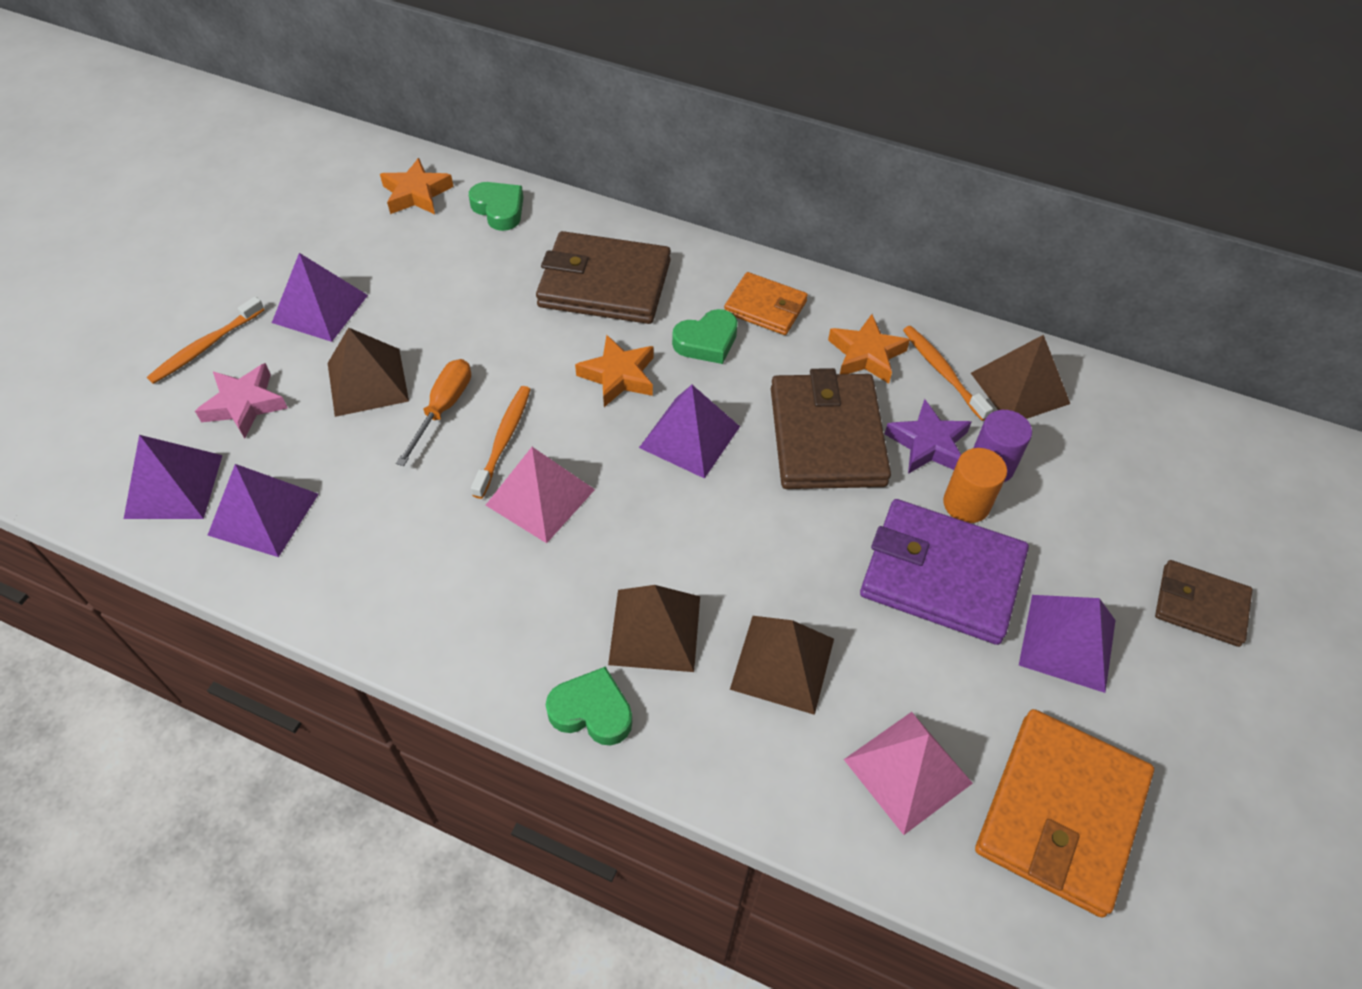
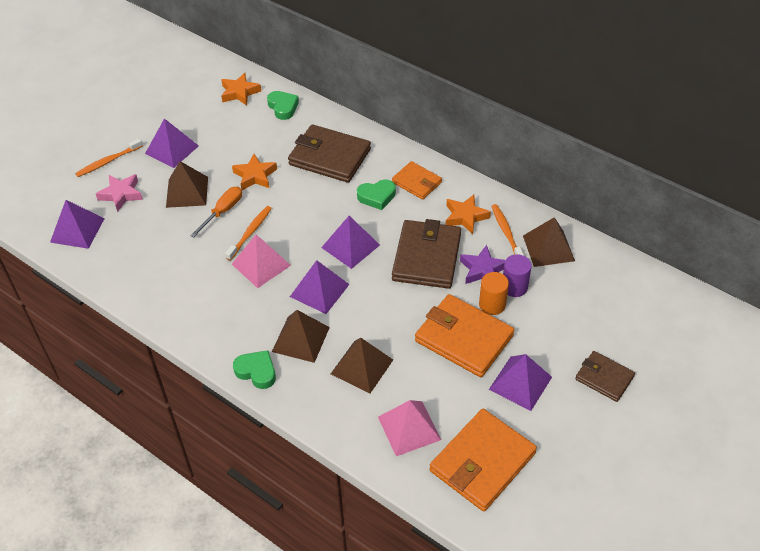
camera: 15 degrees right, 5 degrees down
(264, 514) = (118, 251): purple pyramid -> purple pyramid (319, 290)
(618, 376) = (322, 208): orange star -> orange star (255, 176)
(941, 575) = (464, 338): purple wallet -> orange wallet

